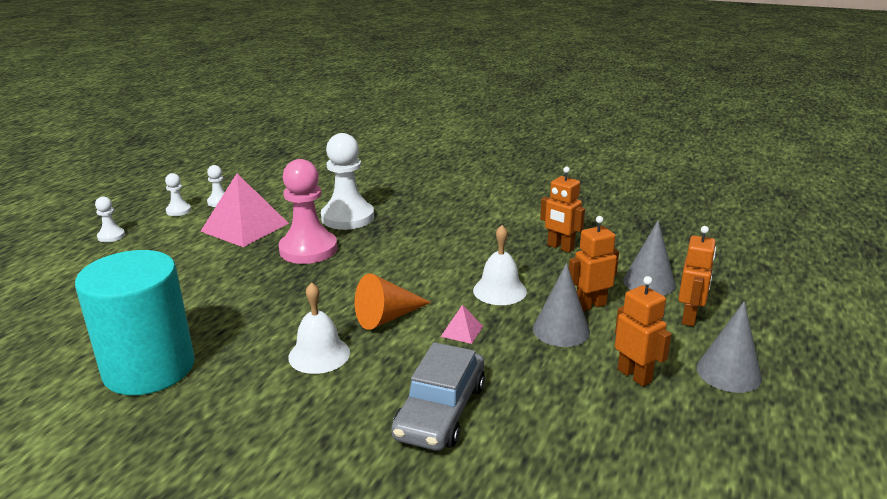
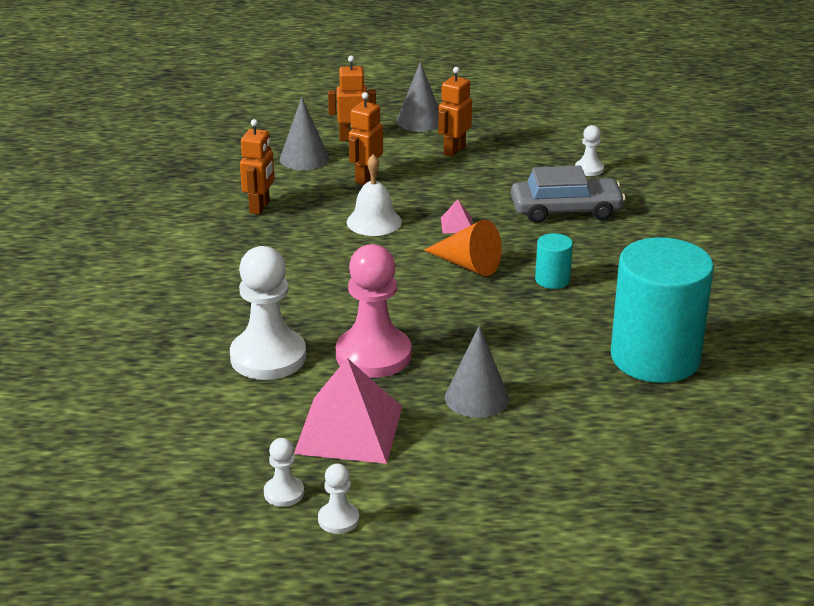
camera: 115 degrees left, 5 degrees up
(111, 236) = (457, 541): white pawn -> white pawn (589, 169)
(319, 354) = (552, 280): white bell -> turquoise cylinder
(561, 330) = (417, 184): grey cone -> grey cone (476, 398)
(590, 305) = (366, 178): orange robot -> orange robot turned 75 degrees clockwise

